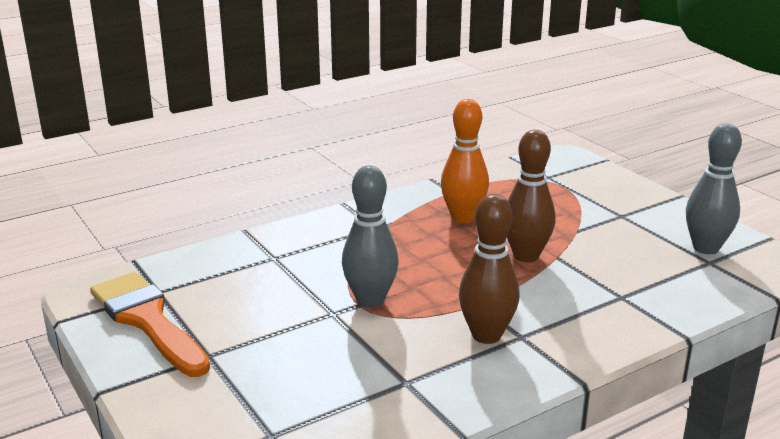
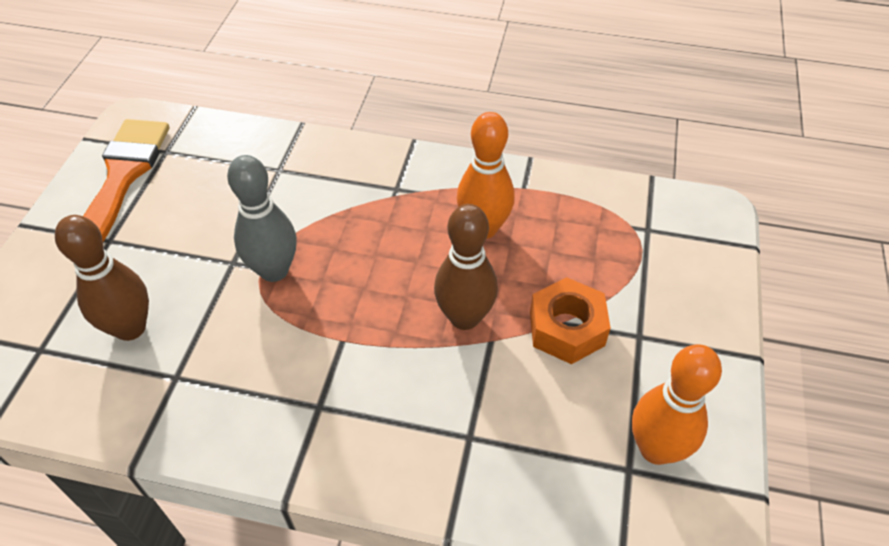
camera: 45 degrees right, 25 degrees up
(486, 335) = (295, 381): brown bowling pin -> brown bowling pin (130, 328)
(584, 231) = (567, 329): none -> orange nut
(706, 248) = (656, 449): grey bowling pin -> orange bowling pin

